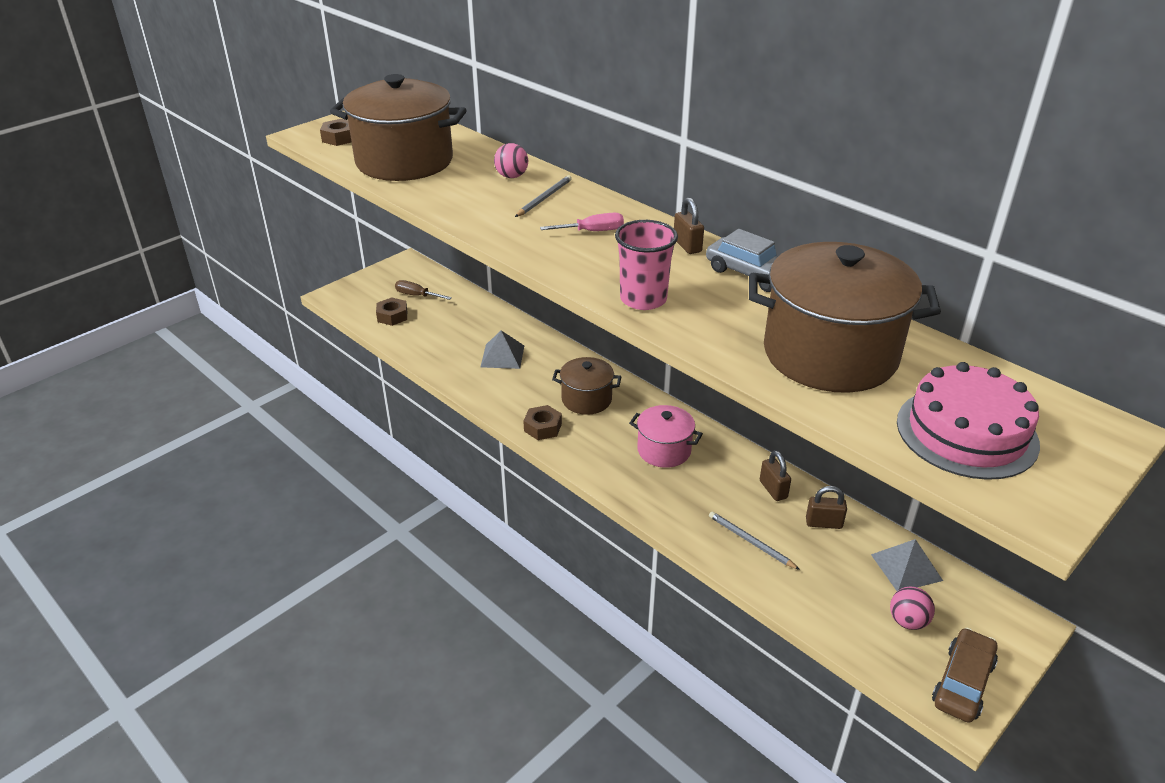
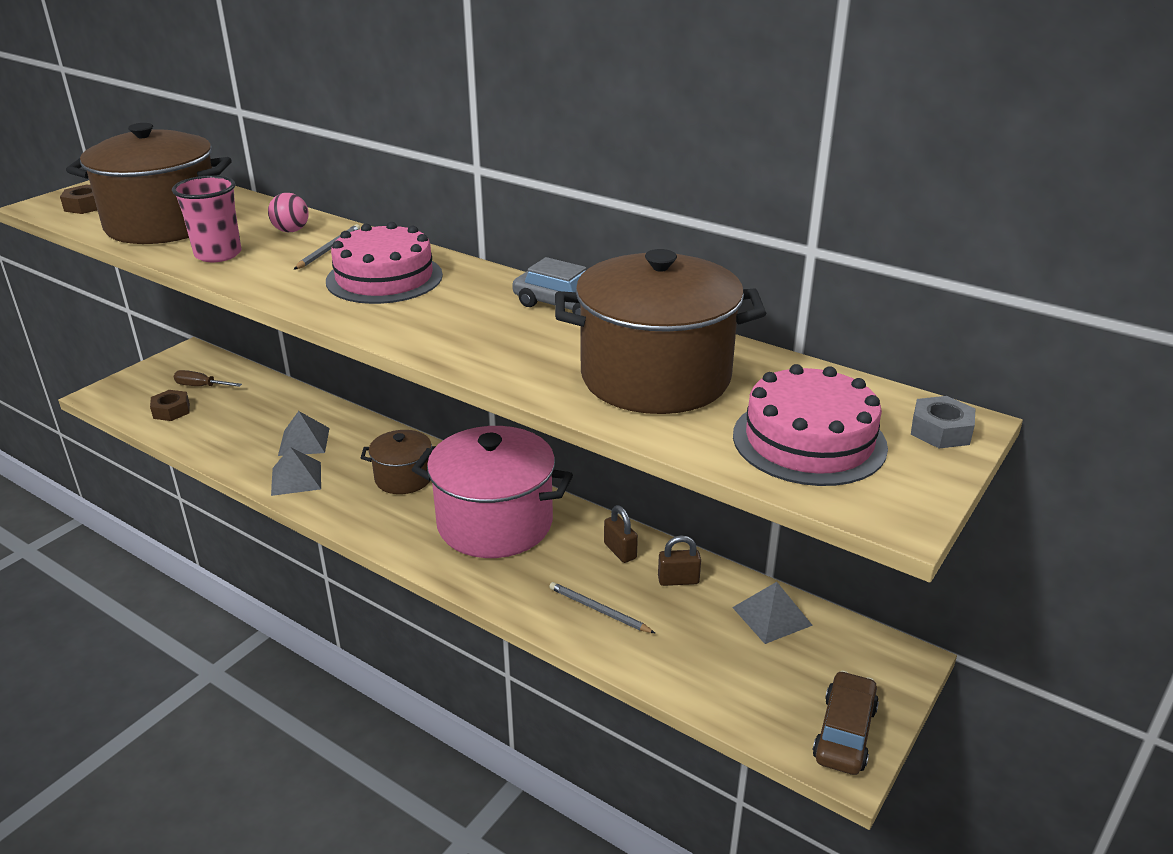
camera: 10 degrees left, 5 degrees down
(495, 390) = (296, 478): none -> grey pyramid
(543, 427) = (353, 513): brown nut -> none
(592, 231) = (384, 278): pink screwdriver -> pink cake
(643, 299) = (443, 340): pink cup -> pink cup (218, 254)
(664, 450) = (495, 523): pink pot -> pink pot, size x1.89
(687, 245) = (492, 284): brown padlock -> none
(907, 621) = (778, 674): pink ball -> none
(1092, 436) = (940, 431): none -> grey nut

